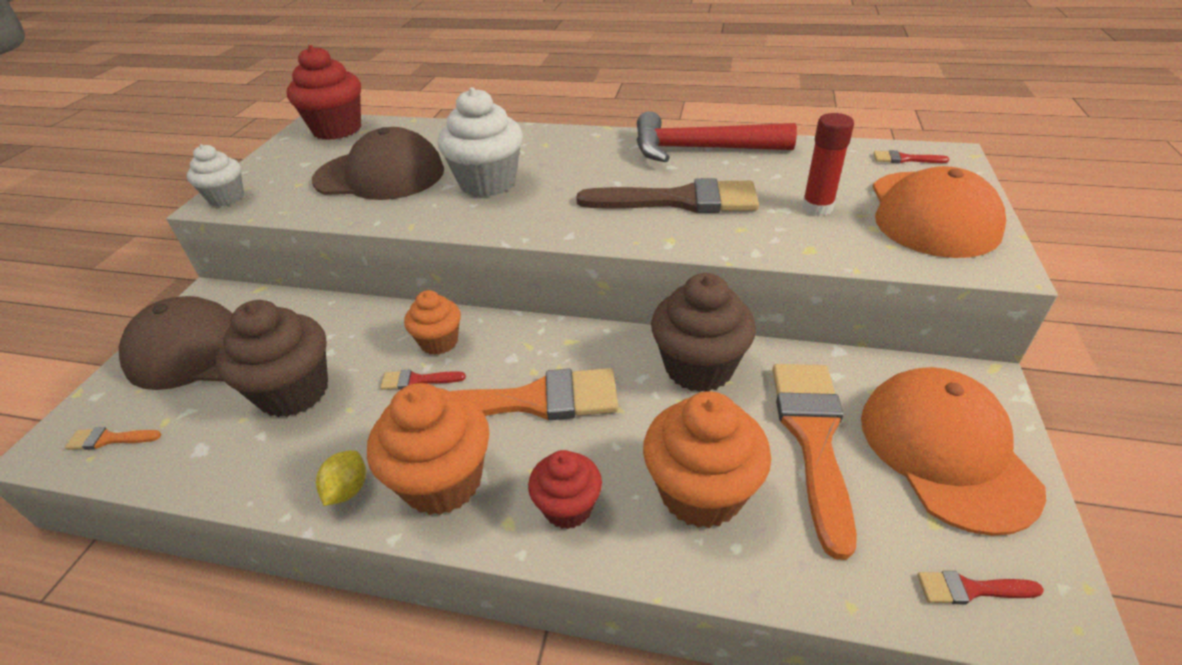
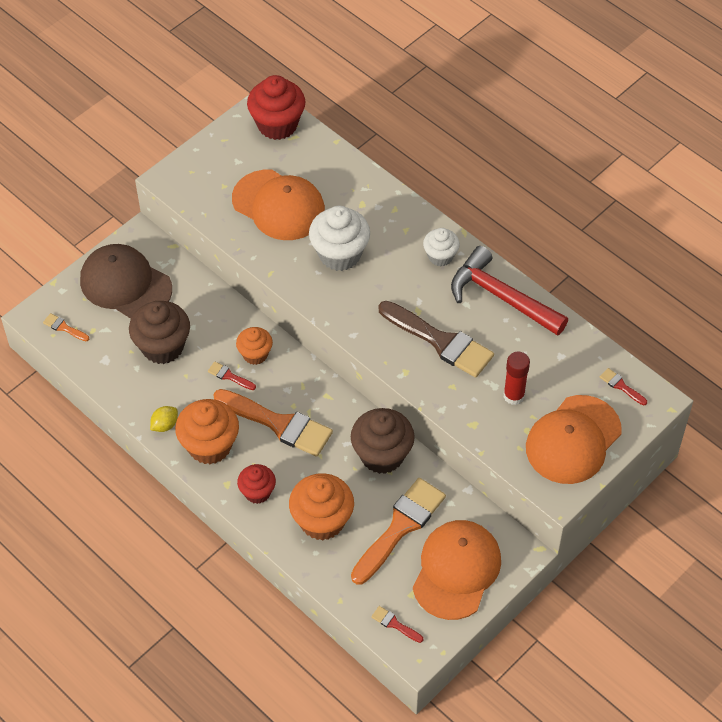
camera: 30 degrees right, 15 degrees up
(226, 198) = (176, 177): white cupcake -> white cupcake (440, 256)
(380, 175) = (278, 205): brown cap -> orange cap

